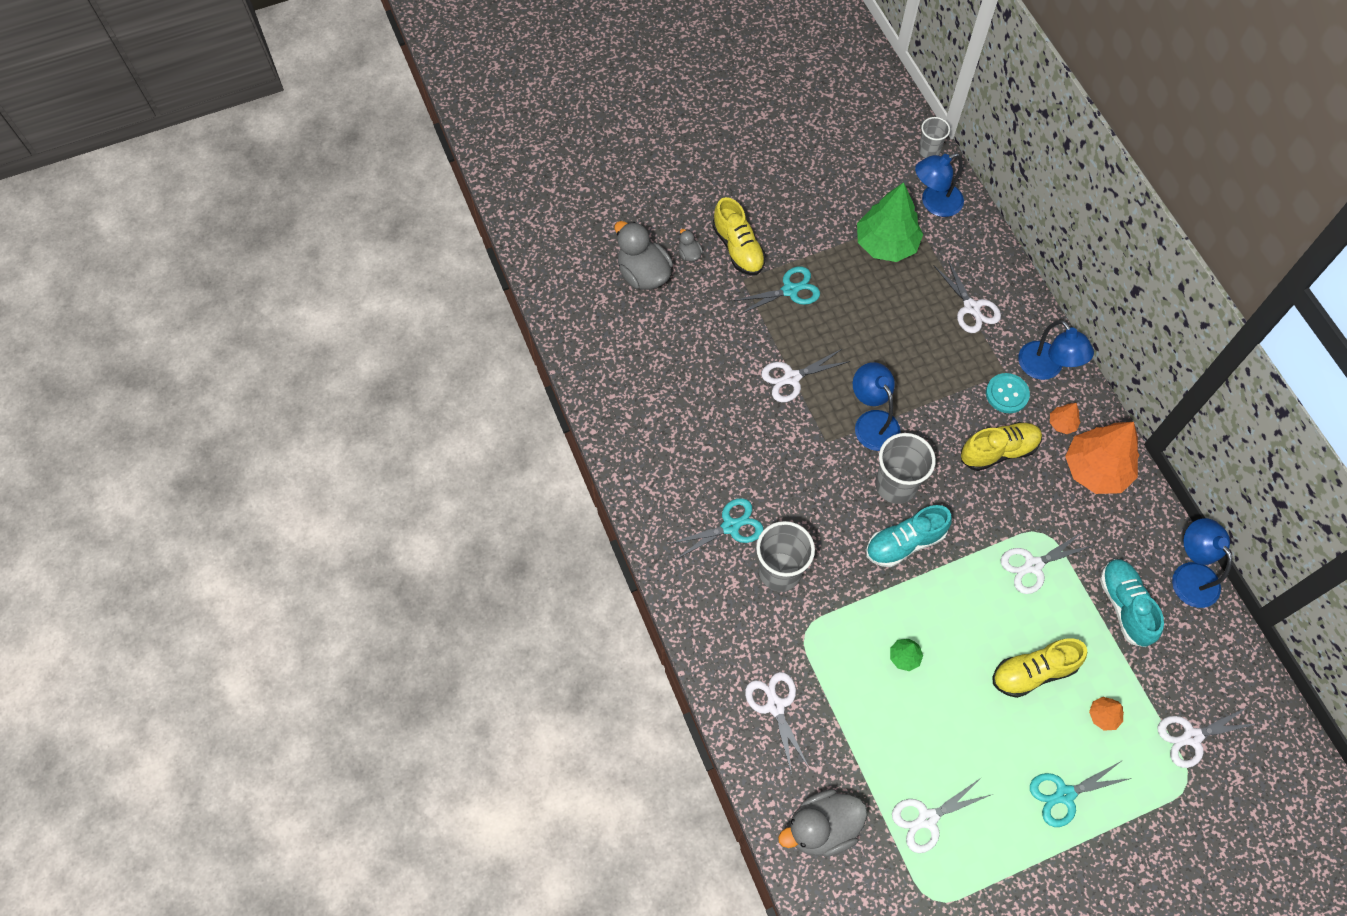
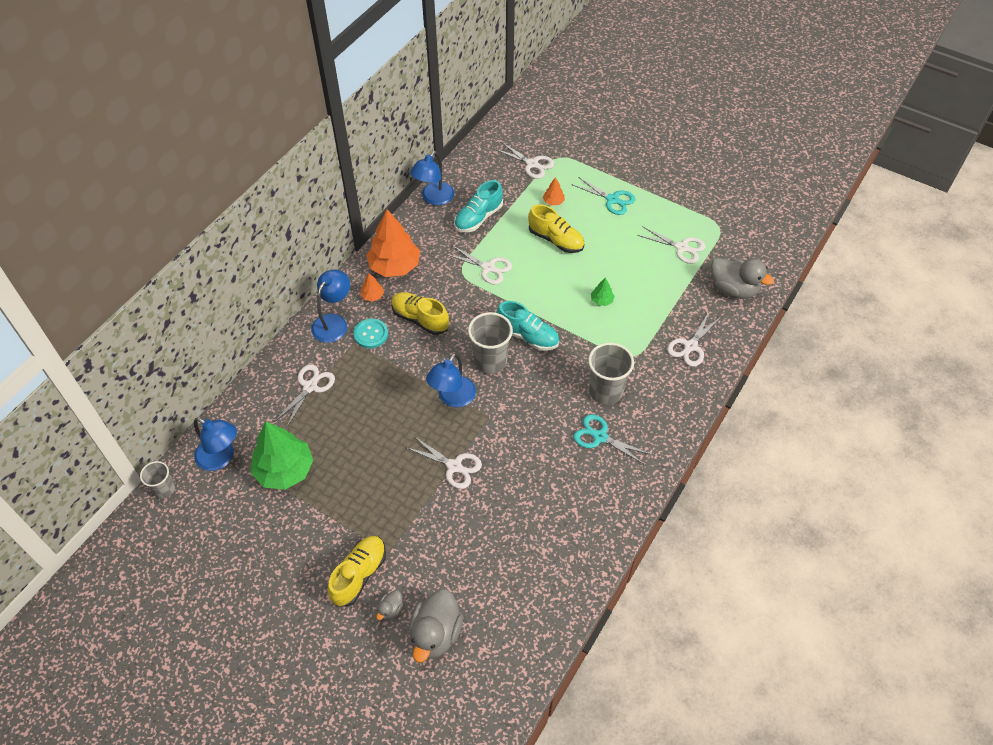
camera: 125 degrees left, 10 degrees down
(790, 290) = (375, 512): turquoise scissors -> none

